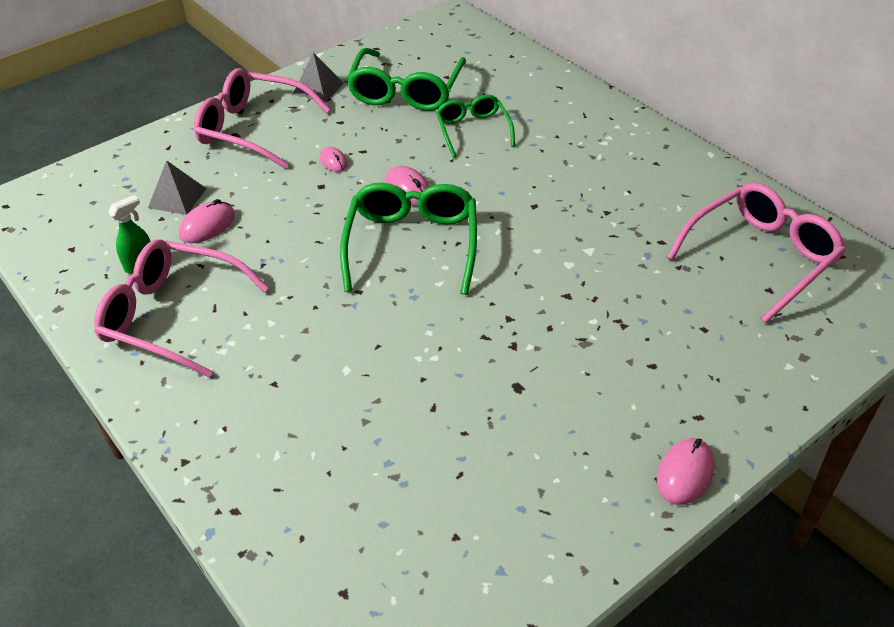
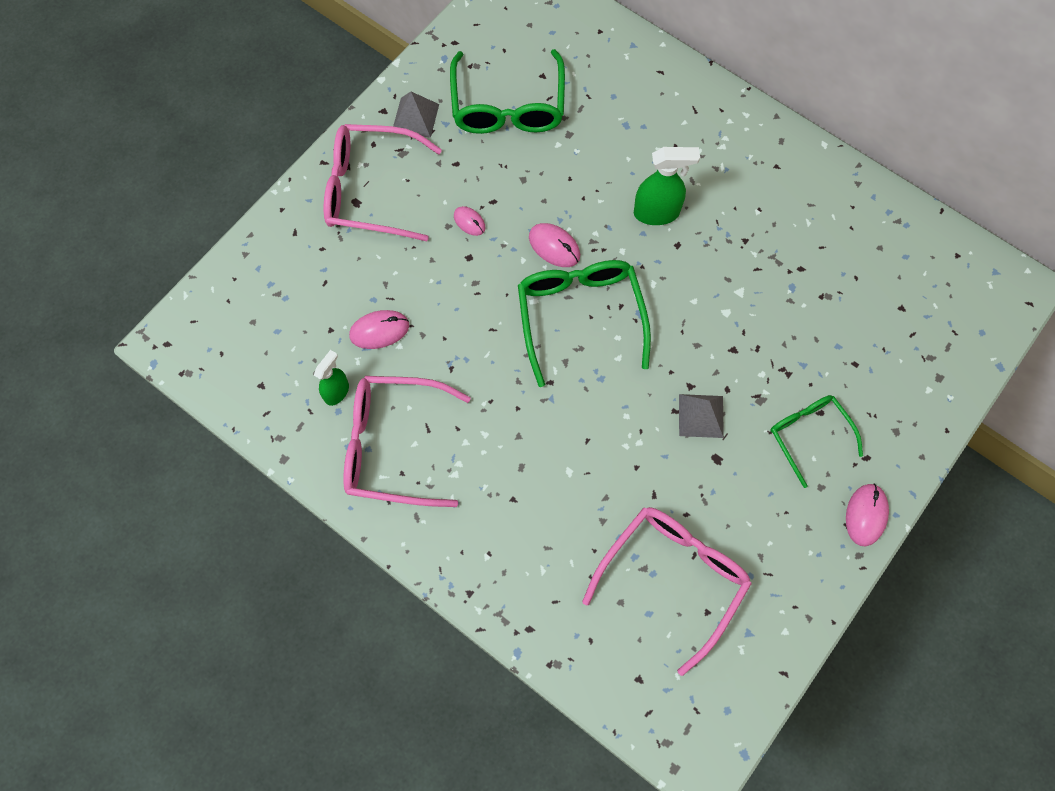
camera: 15 degrees left, 25 degrees up
(177, 198) = (334, 300): grey pyramid -> grey pyramid (701, 416)
(207, 225) = (379, 330): pink mouse -> pink mouse turned 45 degrees clockwise
(473, 130) = (592, 152): green glasses -> green glasses (808, 435)
(521, 180) = (657, 213): none -> green spray bottle
(761, 257) = (889, 270): pink glasses -> pink glasses (673, 577)

